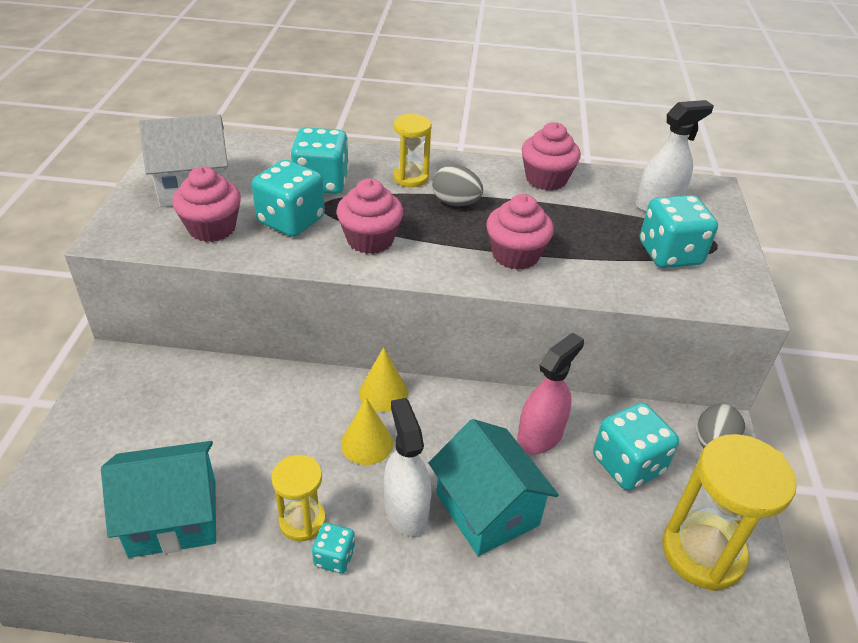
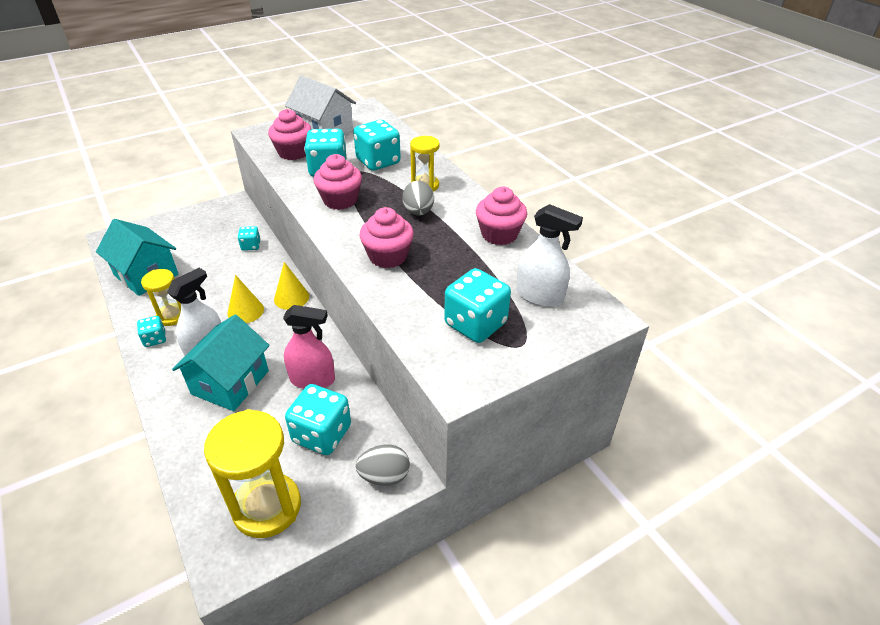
camera: 55 degrees right, 0 degrees up
(236, 384) = (251, 246): none -> turquoise dice

